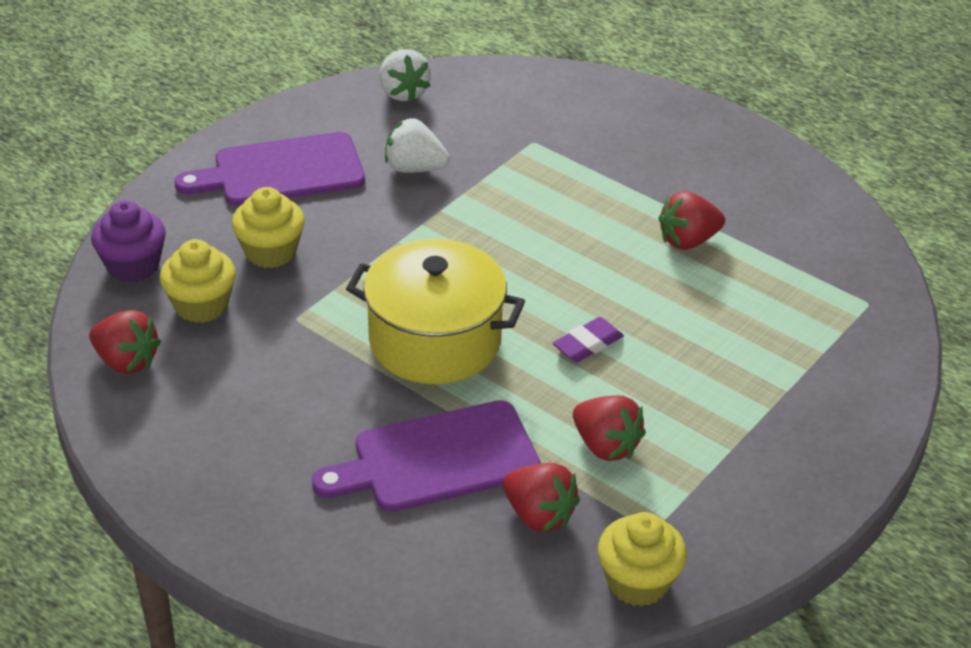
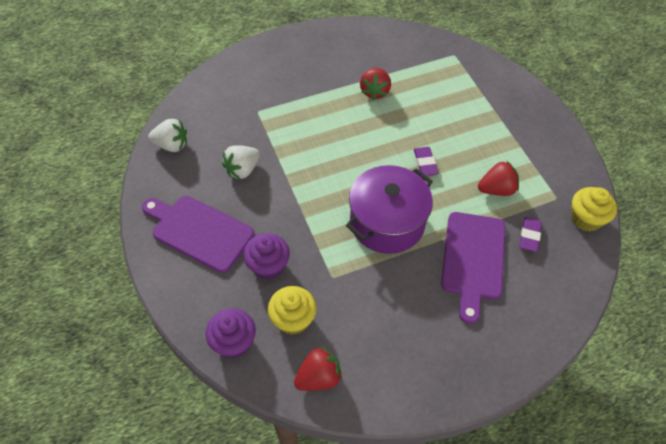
camera: 60 degrees left, 15 degrees up
(270, 252) = (268, 266): yellow cupcake -> purple cupcake
(281, 171) = (199, 231): purple cutting board -> purple cutting board turned 105 degrees clockwise
(435, 341) = (387, 222): yellow pot -> purple pot
(539, 515) = (529, 236): red strawberry -> purple eraser

